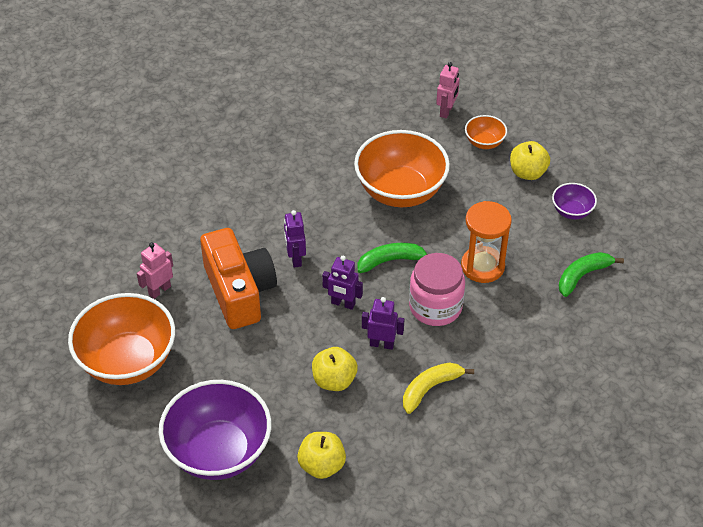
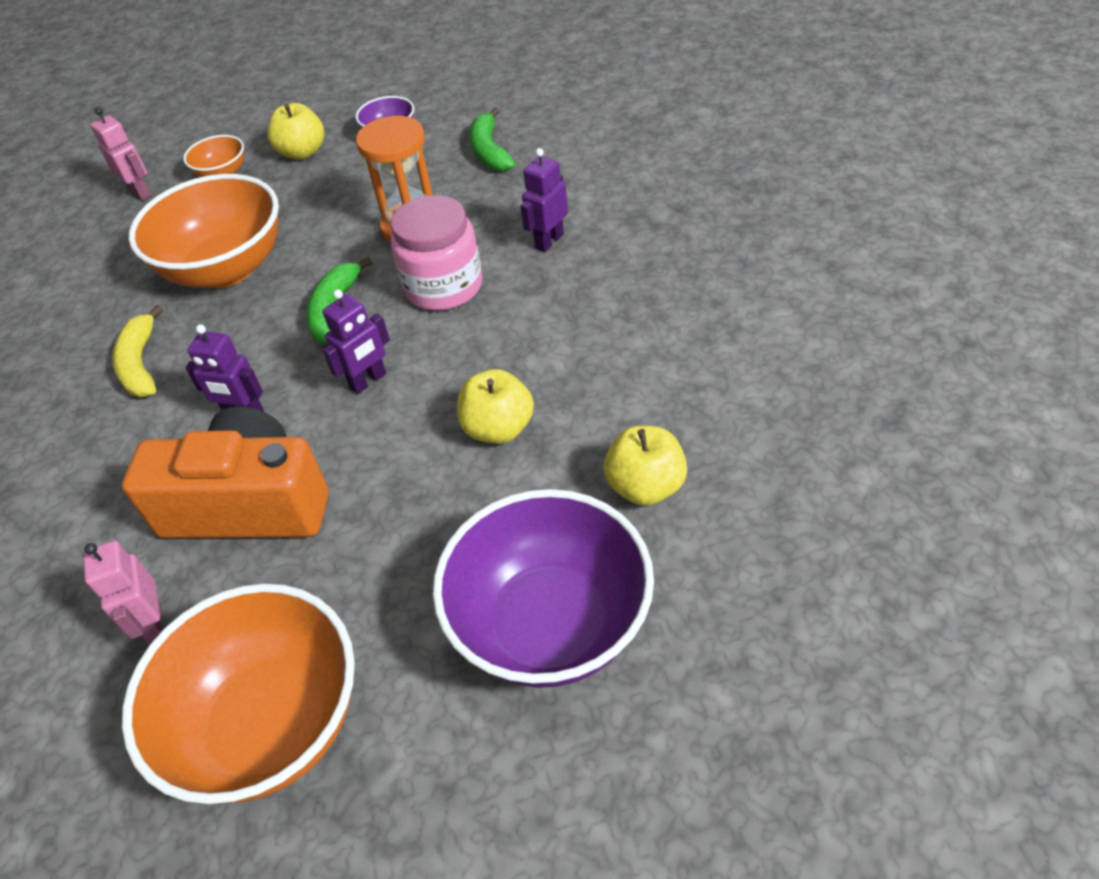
camera: 60 degrees left, 0 degrees up
(382, 344) = (468, 357): purple robot -> purple robot (549, 241)
(430, 388) = (574, 328): yellow banana -> yellow banana (141, 364)

